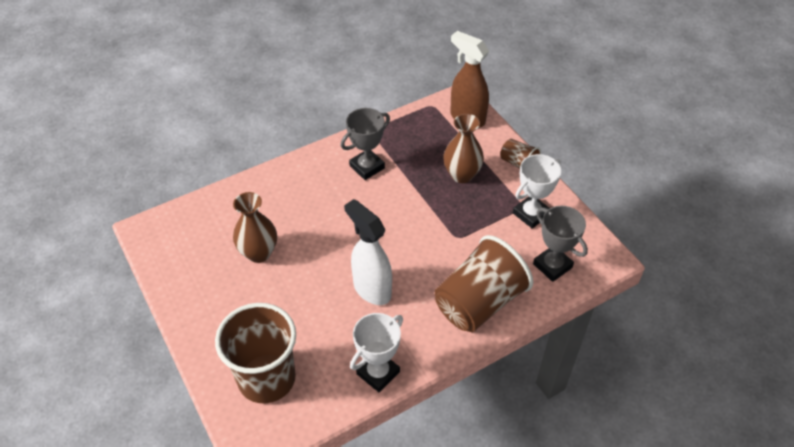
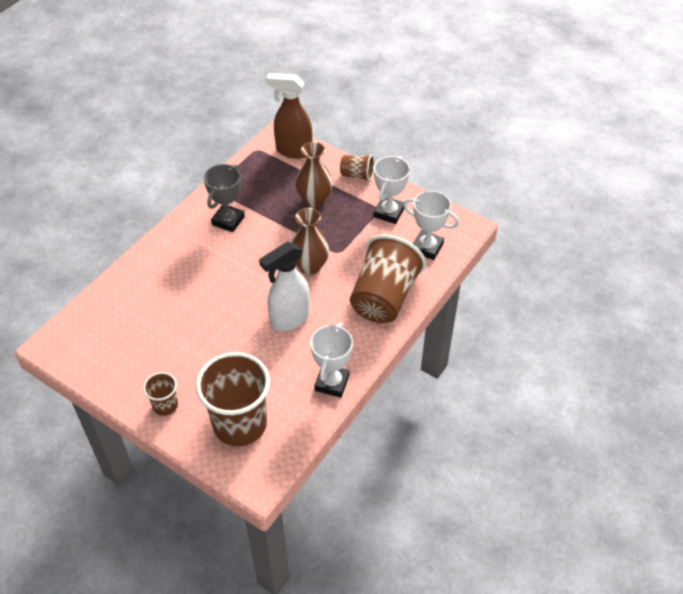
camera: 25 degrees left, 0 degrees up
(210, 330) = (165, 405): none -> brown cup
(258, 253) = (172, 326): brown vase -> brown vase (310, 266)
(371, 289) = (289, 319): white spray bottle -> white spray bottle turned 60 degrees counterclockwise
(552, 266) = (427, 247): grey trophy -> white trophy

